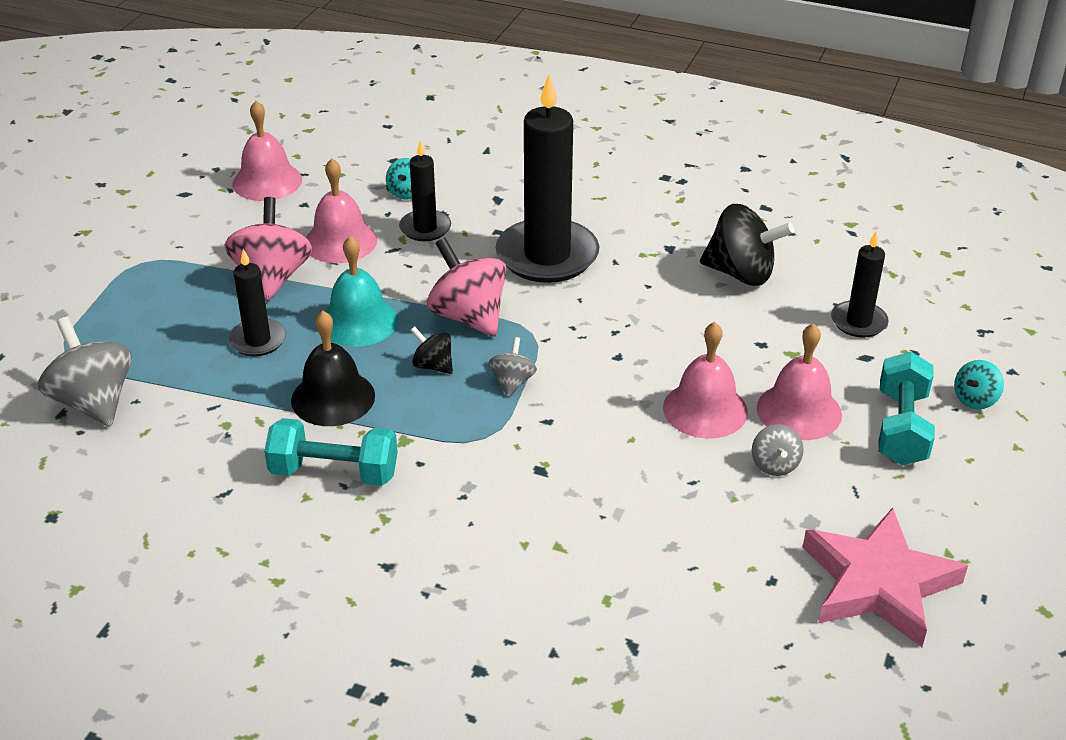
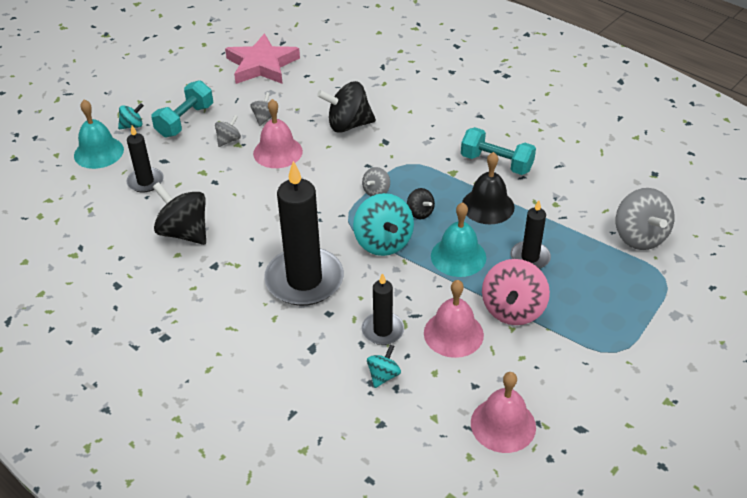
camera: 160 degrees left, 5 degrees up
(468, 317) = (383, 242): pink spinning top -> turquoise spinning top
(621, 486) = (348, 125): none -> black spinning top
(799, 411) = (229, 140): pink bell -> grey spinning top
(974, 347) = (98, 152): none -> turquoise bell

